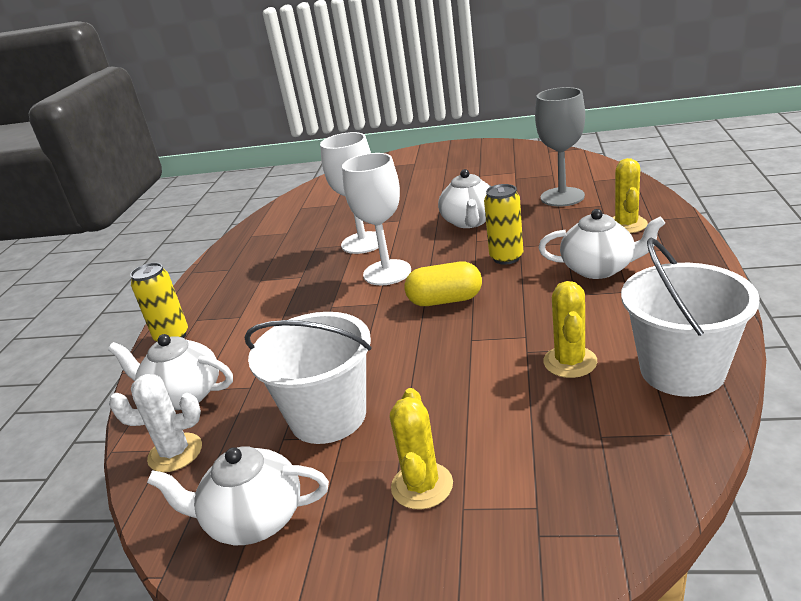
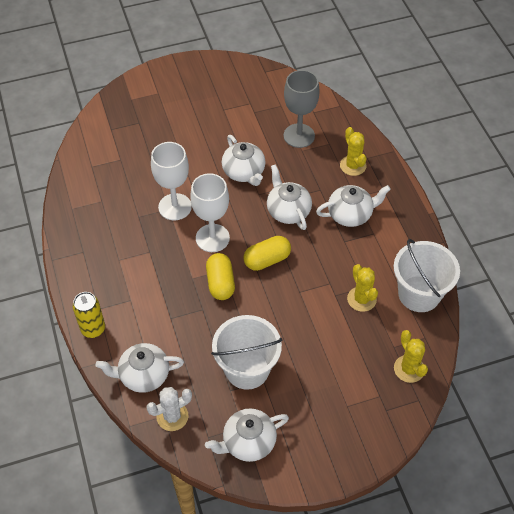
camera: 30 degrees left, 25 degrees up
(364, 315) = (220, 283): none -> yellow capsule
(422, 486) = (322, 399): yellow cactus -> yellow cactus (409, 369)
(506, 257) = (288, 211): yellow can -> white teapot

